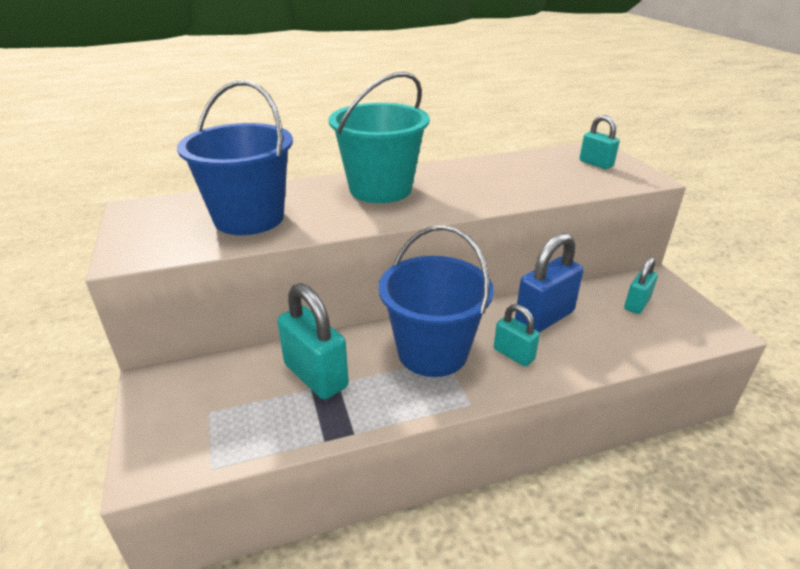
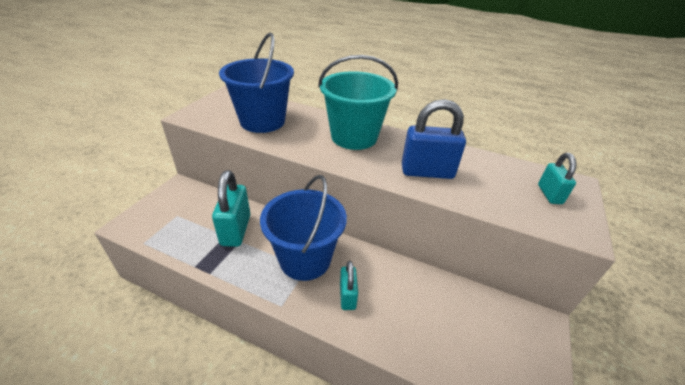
camera: 40 degrees right, 5 degrees up
(544, 317) = (403, 287): blue padlock -> blue padlock (427, 172)
(637, 304) = (492, 330): turquoise padlock -> none

